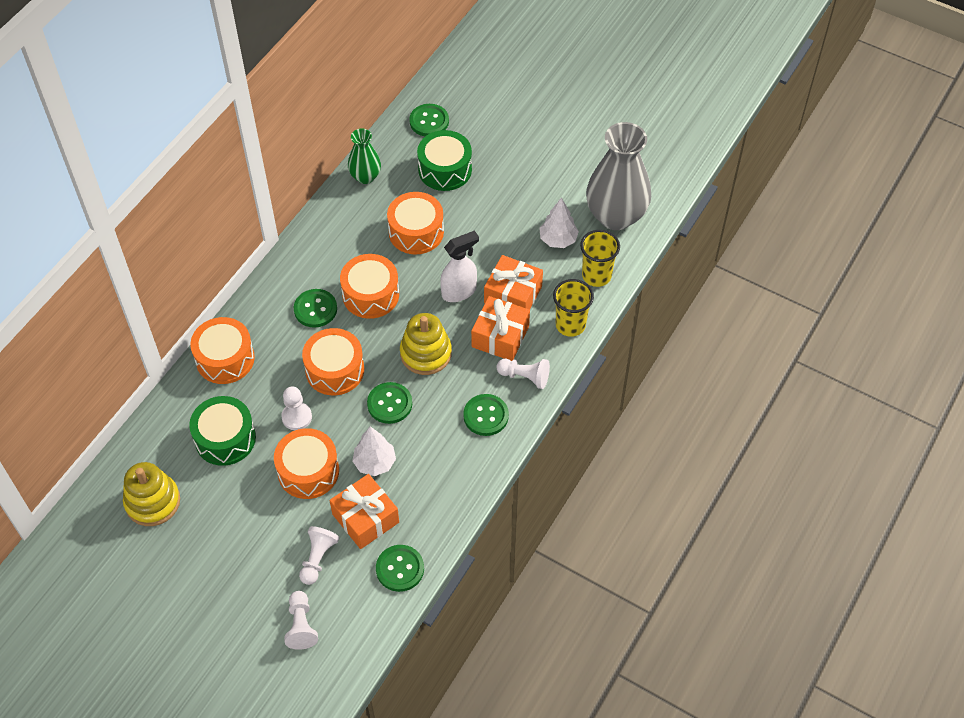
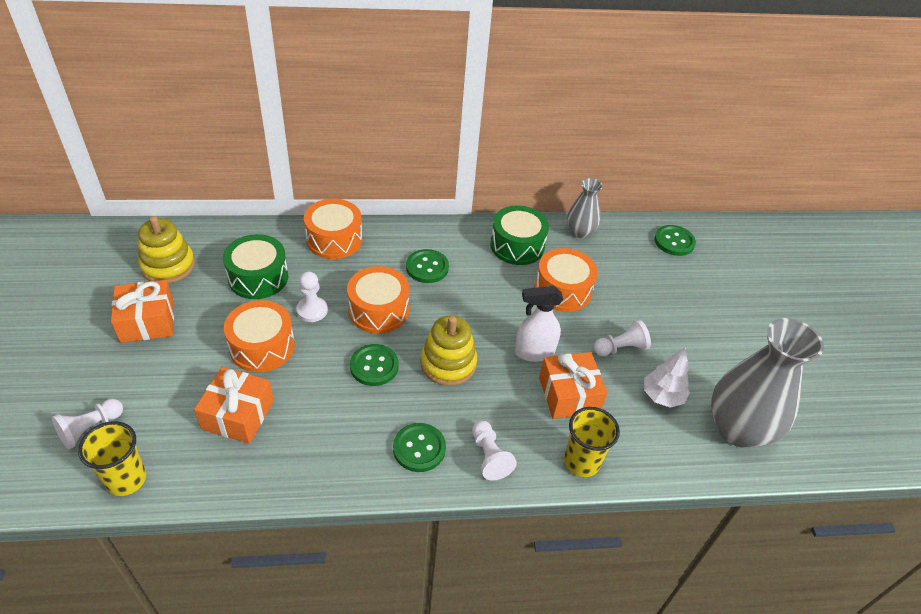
camera: 50 degrees right, 10 degrees down
(318, 558) = (172, 402): white pawn -> white pawn (620, 348)
(365, 176) = (580, 232): green vase -> grey vase
(370, 295) = (473, 294): orange drum -> none
(374, 463) = (303, 389): white tree -> none
(400, 569) = (196, 474): green button -> none
(445, 169) = (641, 276): green drum -> green drum (517, 245)
(459, 291) = (534, 352): white spray bottle -> white spray bottle turned 150 degrees clockwise
(500, 336) = (516, 410): orange gift -> orange gift (147, 321)
(596, 275) = (657, 452): yellow cup -> yellow cup (126, 479)

